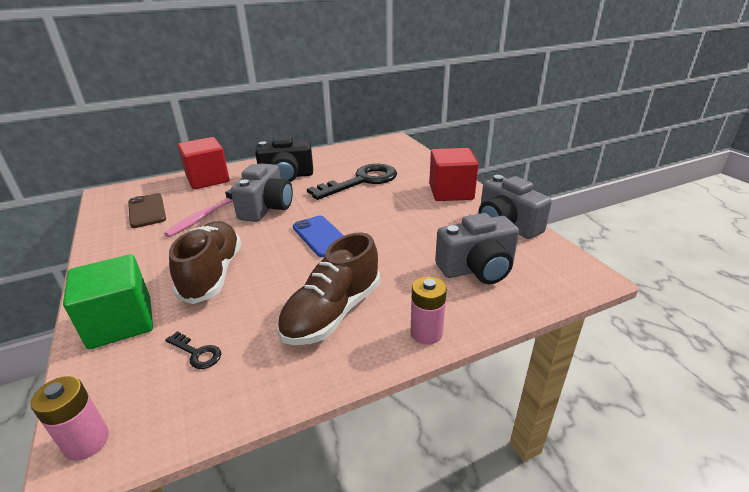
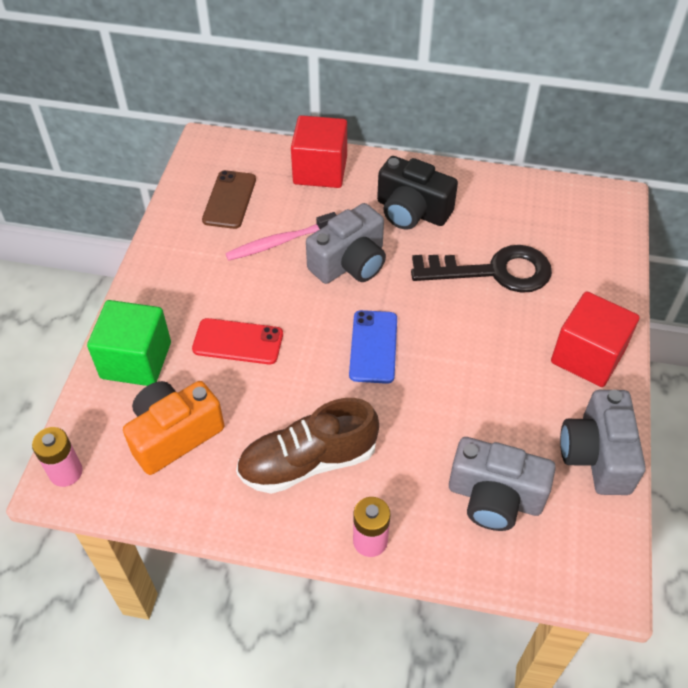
camera: 35 degrees right, 20 degrees up
(197, 353) = (174, 435): black key -> orange camera
(212, 274) = (238, 342): brown shoe -> red phone

